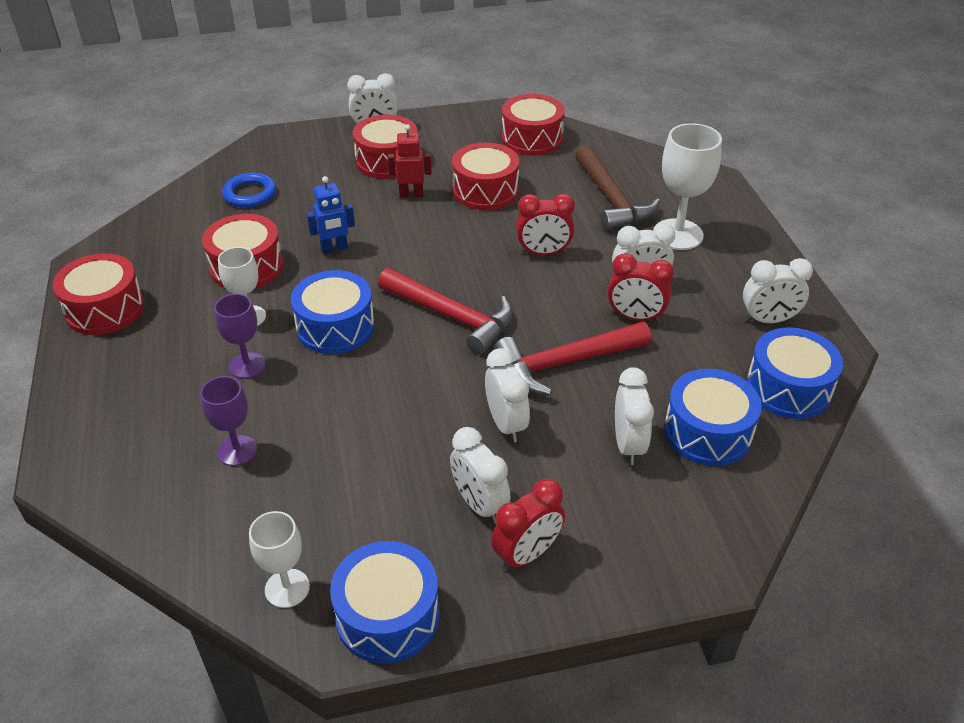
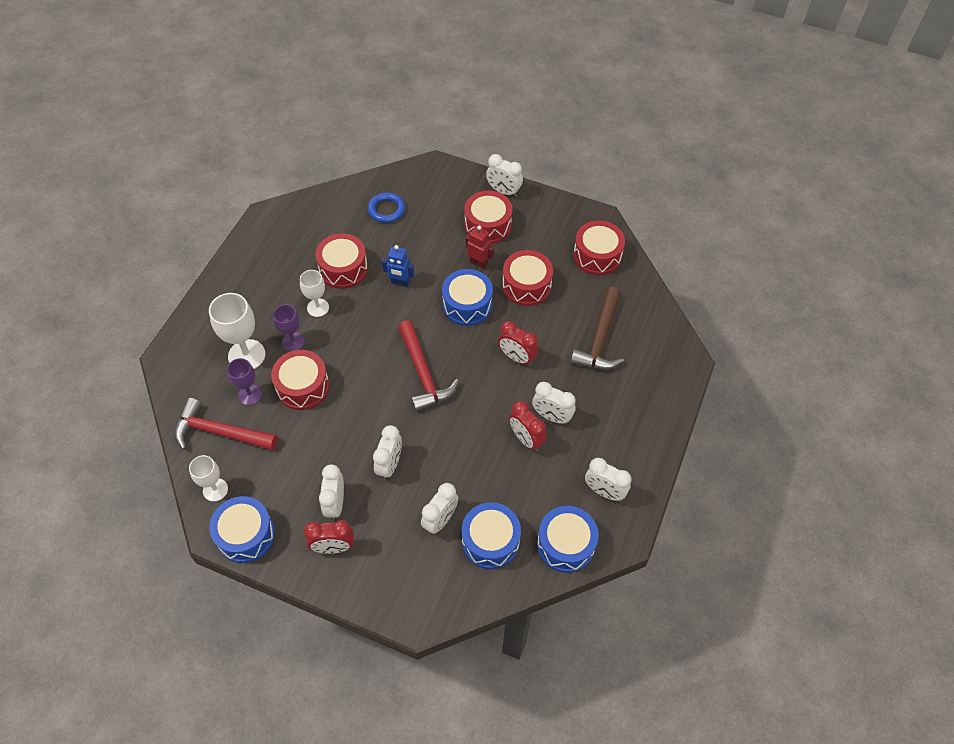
camera: 35 degrees right, 15 degrees up
(105, 309) = (252, 258): red drum -> red drum (303, 387)
(335, 327) = (356, 342): blue drum -> blue drum (467, 305)
(565, 363) = (456, 445): red hammer -> red hammer (219, 432)
(678, 234) = (614, 393): white goblet -> white goblet (246, 355)

